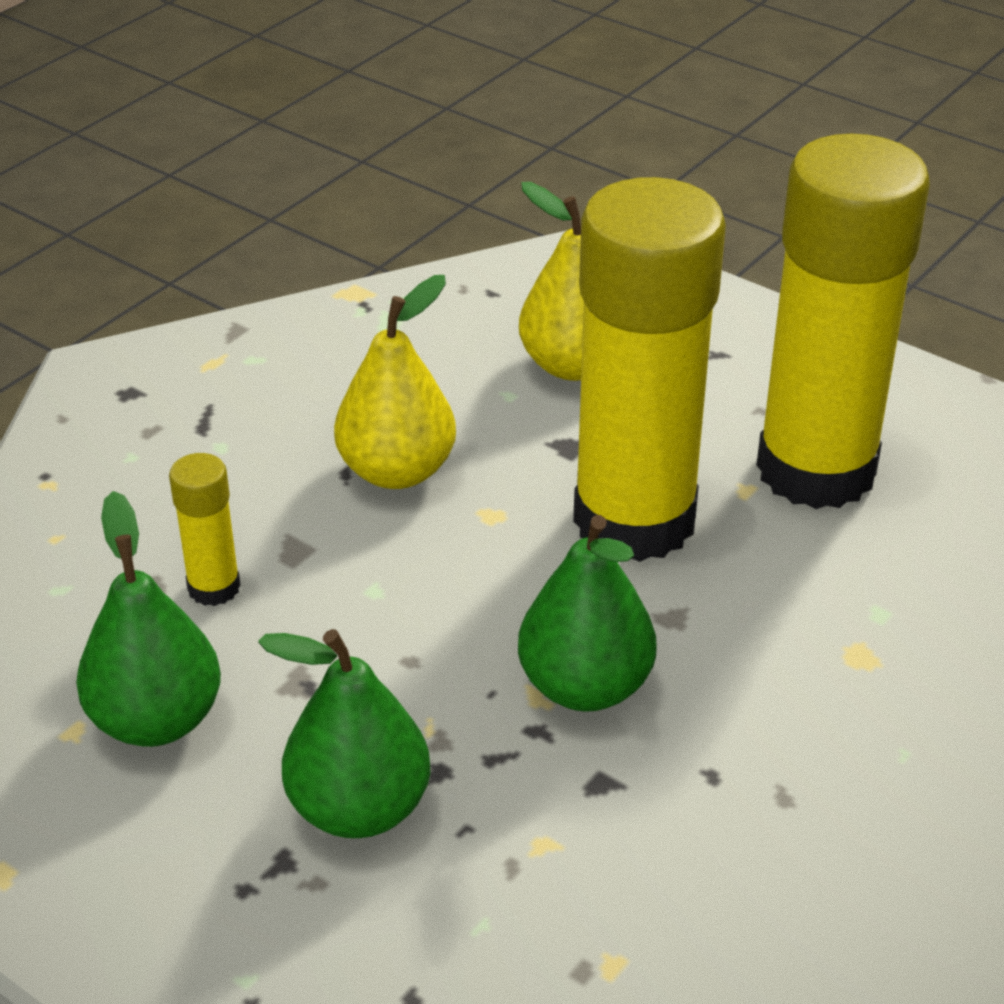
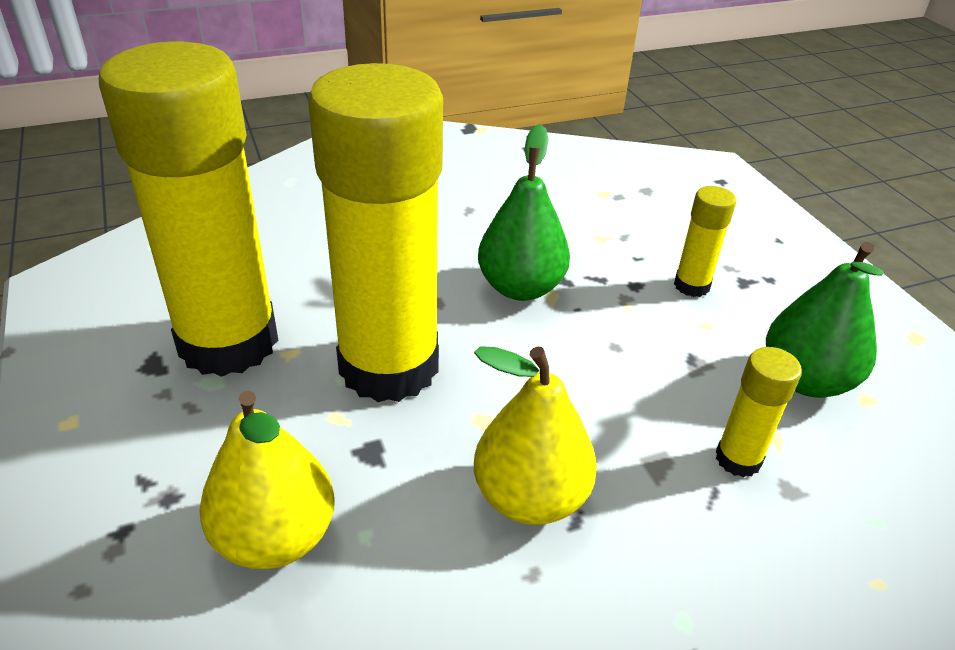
camera: 150 degrees left, 0 degrees up
(358, 808) = (691, 286): green pear -> yellow glue stick

